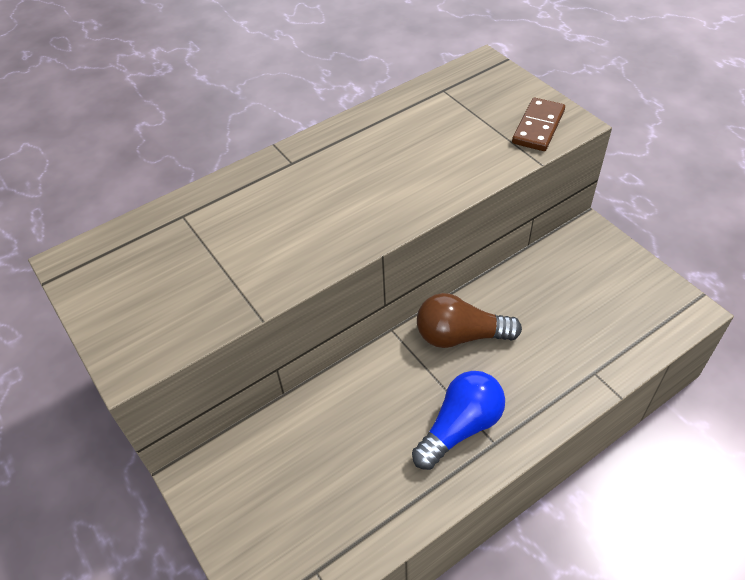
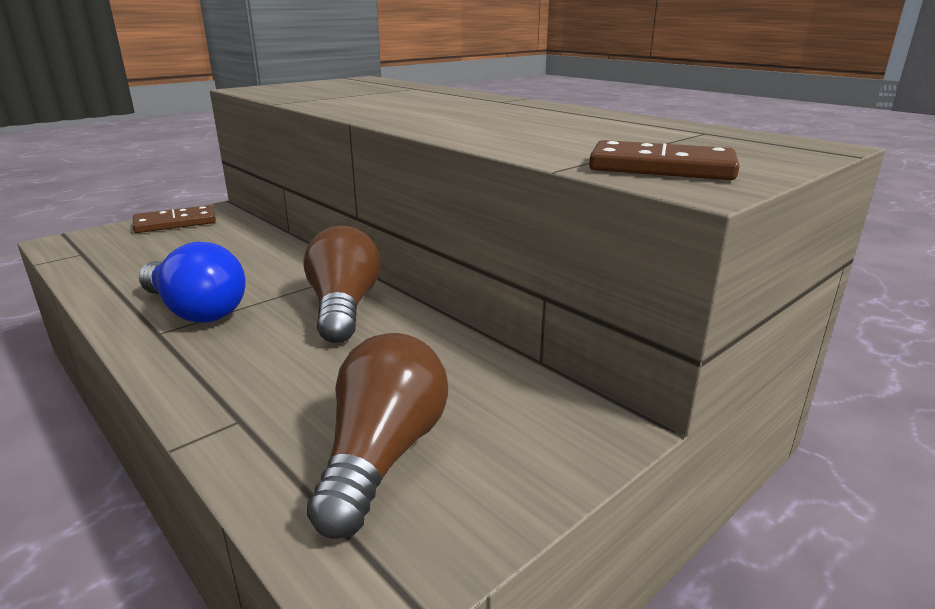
camera: 80 degrees right, 25 degrees down
(234, 506) = (175, 223): none -> brown domino
(618, 310) = (382, 456): none -> brown light bulb

